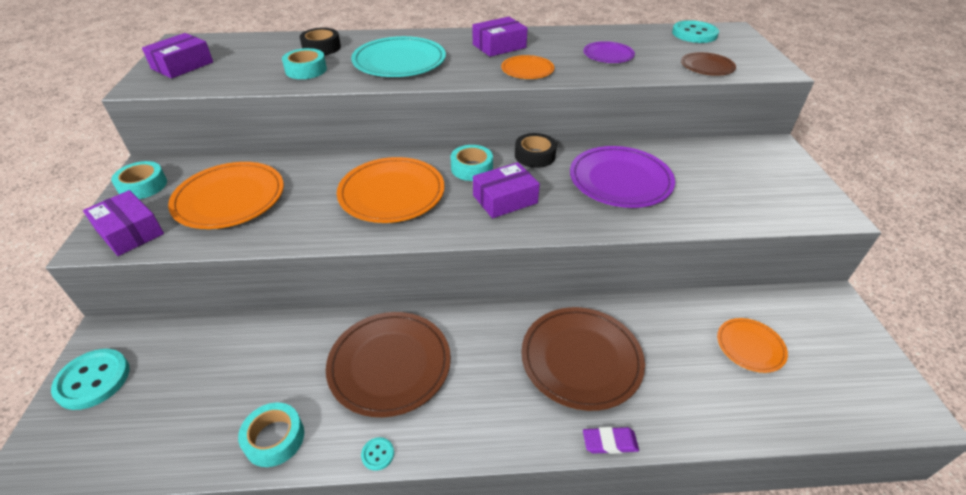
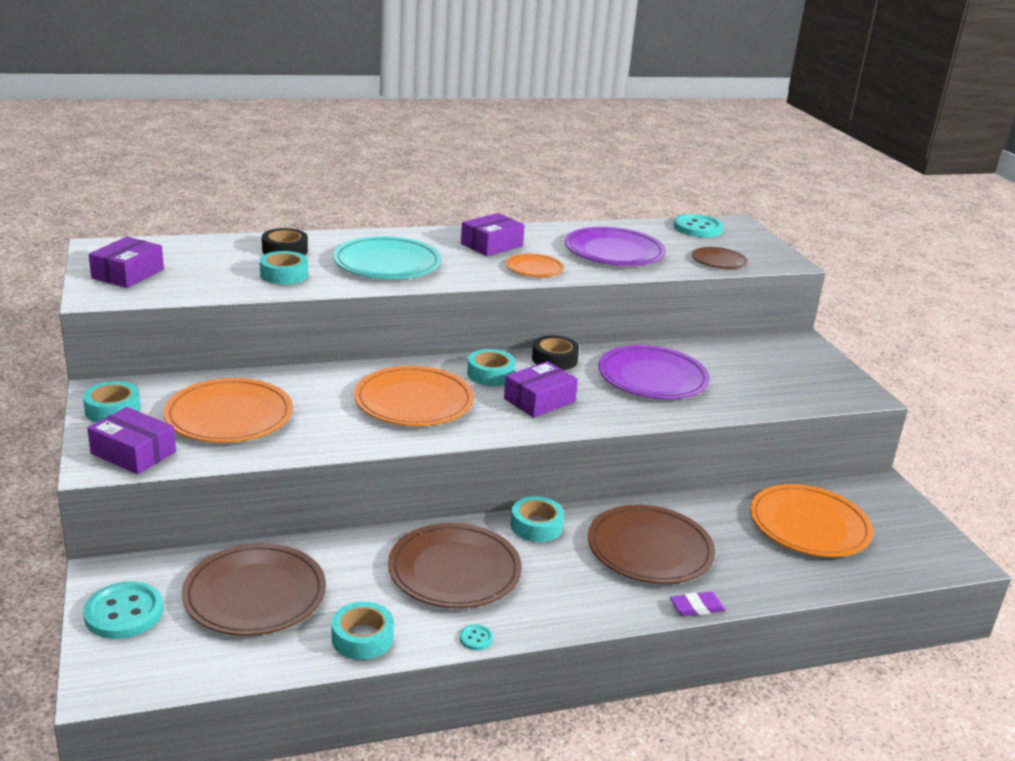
camera: 15 degrees left, 15 degrees down
(207, 372) = (255, 594): none -> brown plate
(482, 320) = (536, 526): none -> turquoise tape
(608, 55) = (614, 252): purple plate -> purple plate, size x1.80
(750, 346) = (809, 525): orange plate -> orange plate, size x1.80

